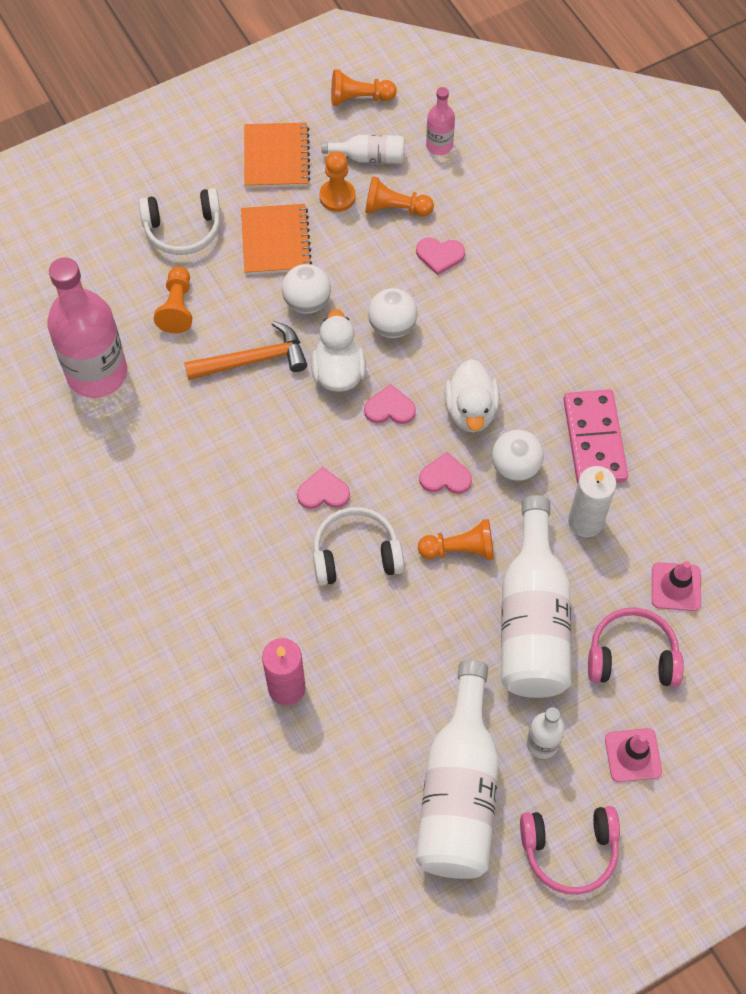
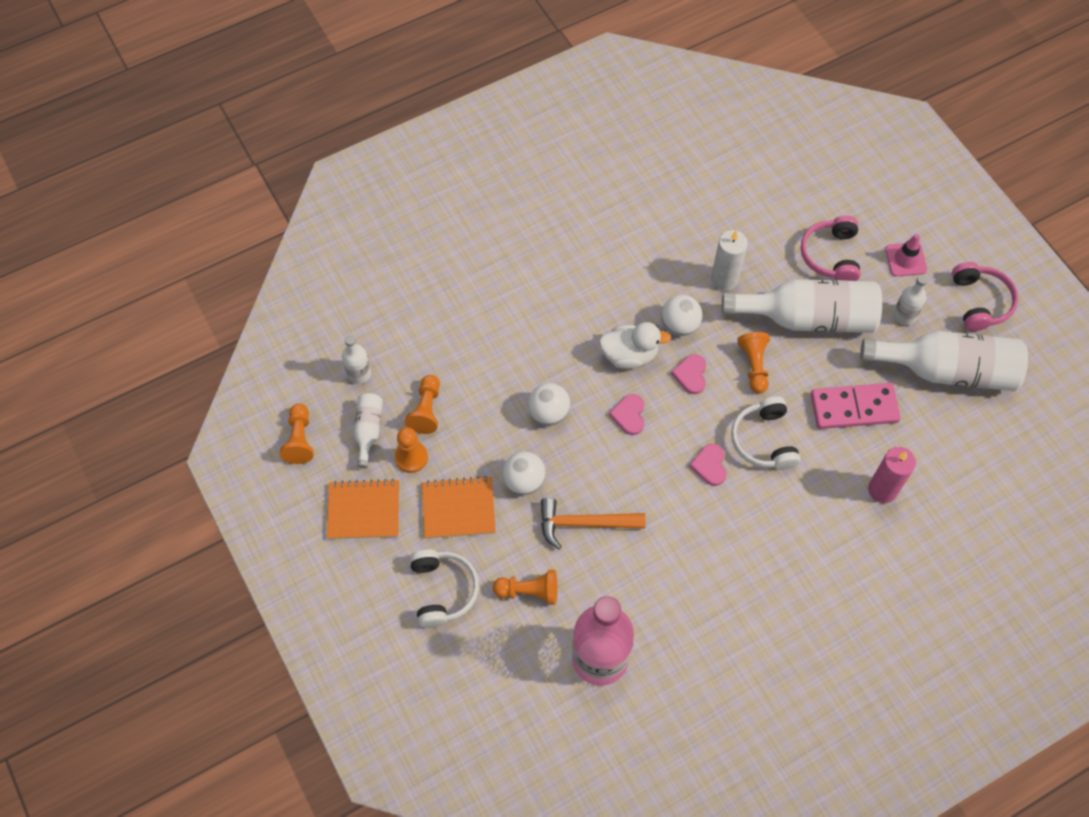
camera: 90 degrees left, 0 degrees up
(254, 360) = (584, 523): orange hammer -> orange hammer turned 75 degrees counterclockwise
(338, 372) = (595, 455): white duck -> none
(439, 145) = (359, 374): pink bottle -> white bottle
(439, 255) = (477, 375): pink heart -> none
(594, 440) = (653, 269): pink domino -> pink domino (854, 408)
(676, 587) = (773, 224): pink traffic cone -> none

